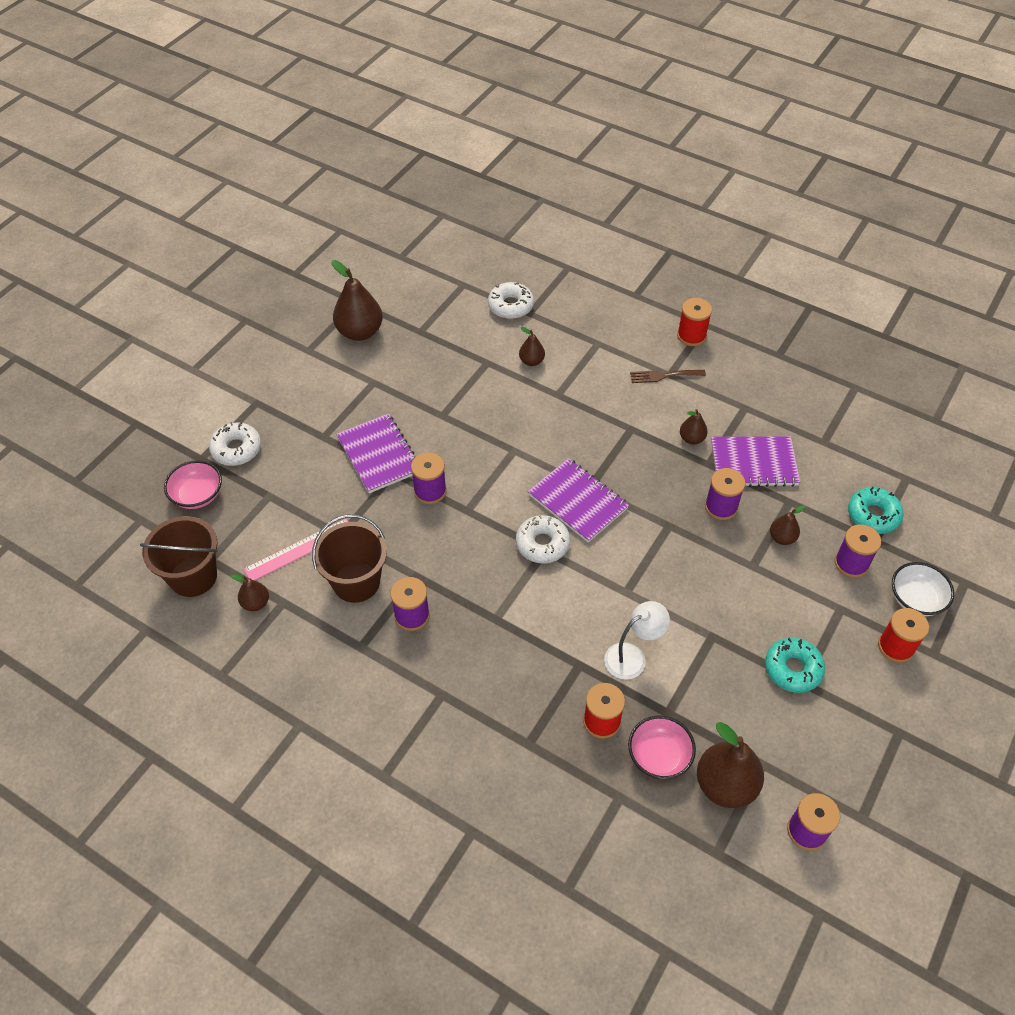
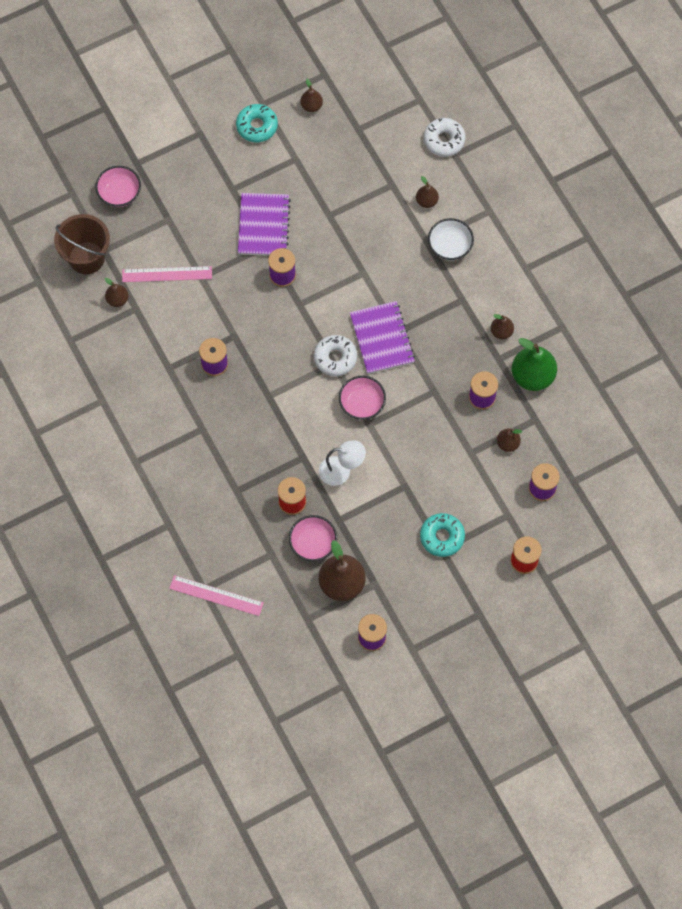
camera: 30 degrees right, 15 degrees up
(236, 449) = (165, 168): white donut -> none
(356, 582) = (191, 319): brown bucket -> none
(360, 332) = (311, 106): brown pear -> brown pear, size x0.52
(588, 889) = (216, 595): none -> pink ruler
(603, 575) = (362, 404): none -> pink bowl
(663, 376) = (519, 267): brown fork -> none
(691, 336) = (568, 242): red spool -> none
(753, 463) = (532, 376): purple notebook -> green pear
(873, 515) = (588, 462): turquoise donut -> turquoise donut (257, 126)
(915, 599) = (566, 537): white bowl -> white bowl (450, 246)

